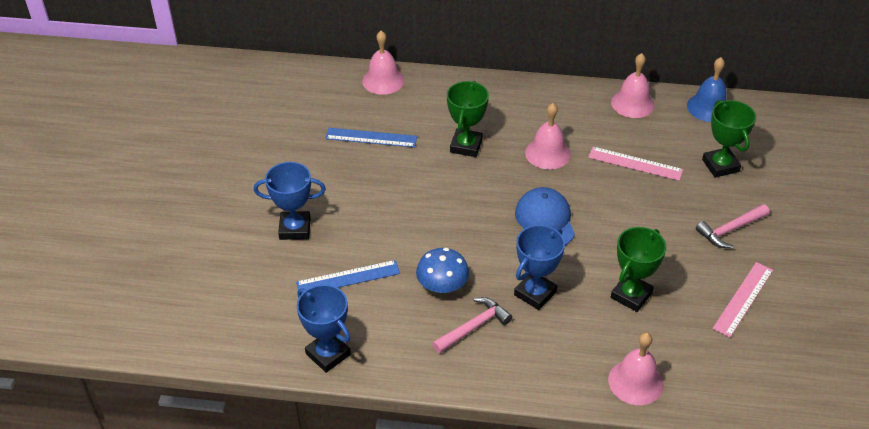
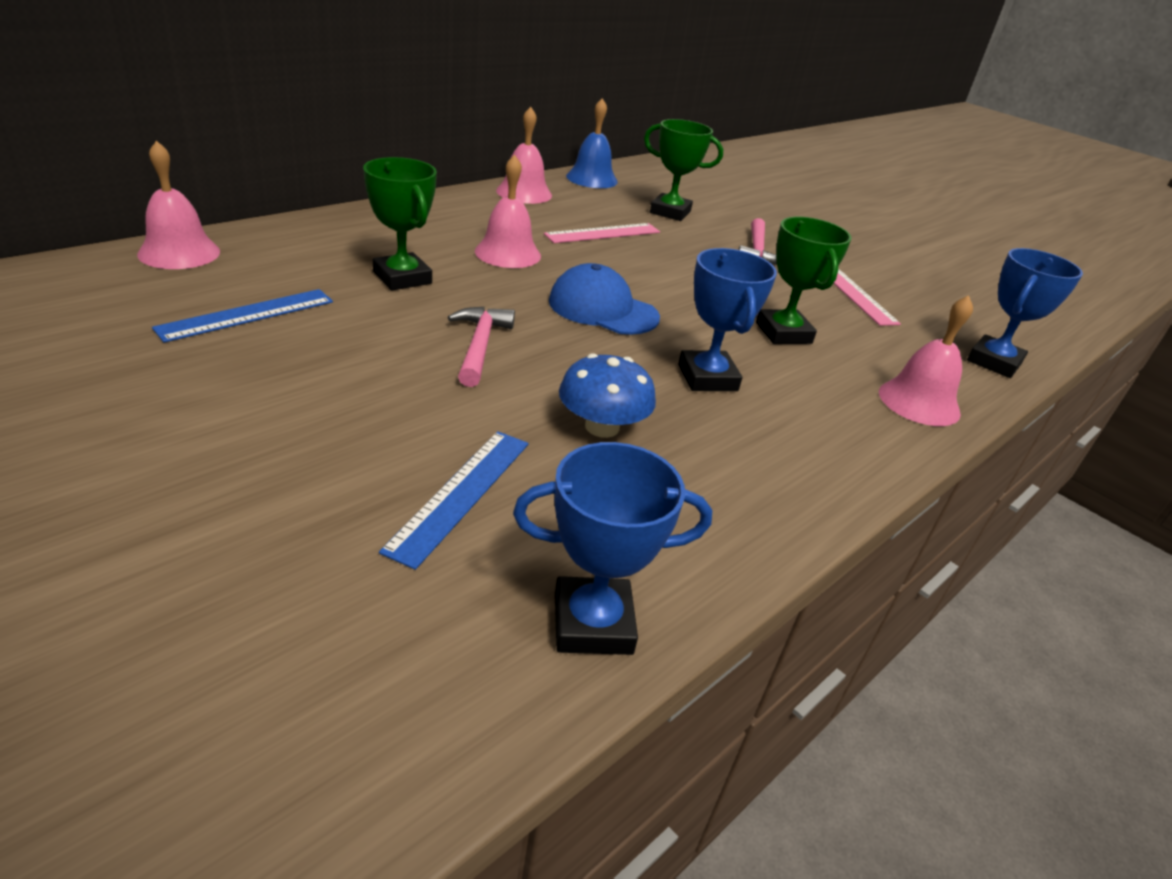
camera: 55 degrees left, 10 degrees down
(295, 228) = (266, 478): blue trophy -> blue trophy (993, 362)
(473, 327) = (709, 449): pink hammer -> pink hammer (479, 346)

